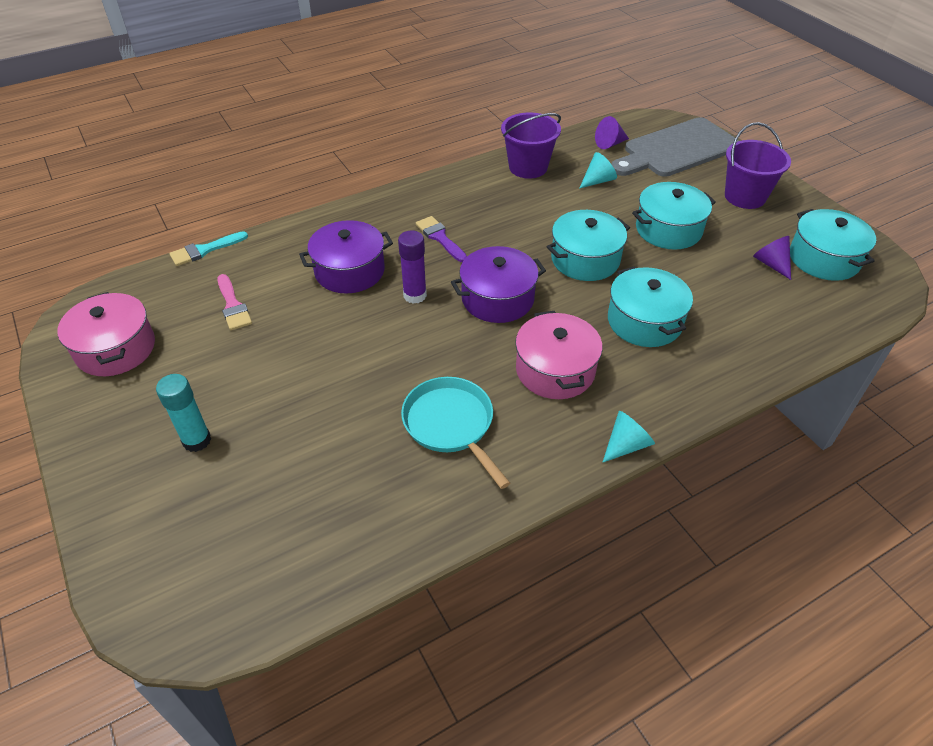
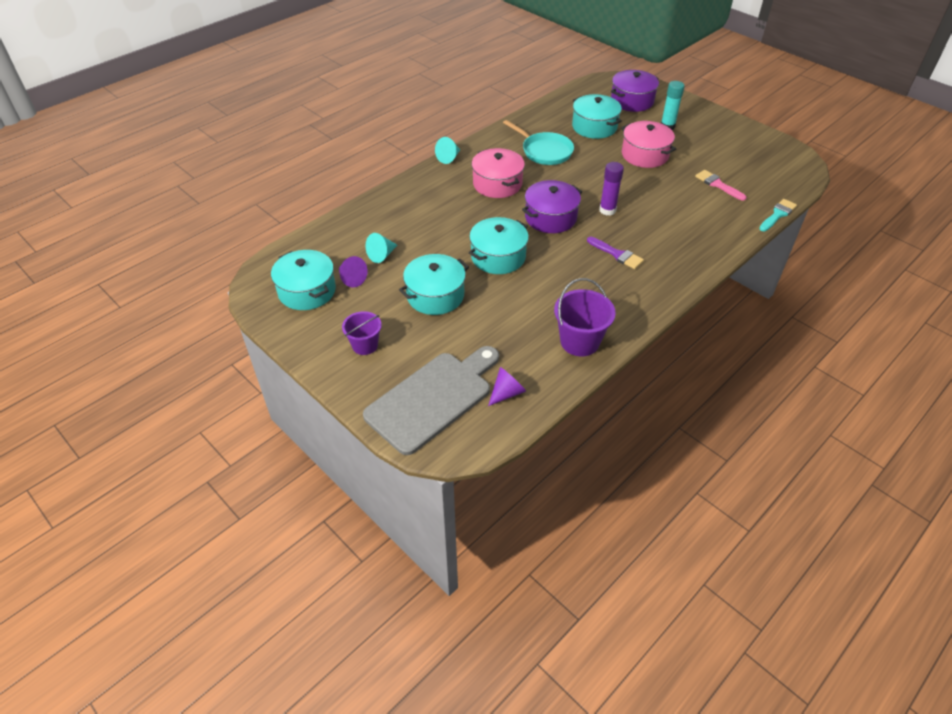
camera: 165 degrees right, 0 degrees up
(115, 349) = (757, 153): pink pot -> pink pot (645, 155)
(349, 271) = (664, 218): purple pot -> purple pot (632, 101)
(598, 181) = (507, 338): turquoise cone -> turquoise cone (382, 255)
(644, 321) = (446, 220): turquoise pot -> turquoise pot (594, 127)
(745, 196) = (365, 345): purple bucket -> purple bucket, size x0.65

